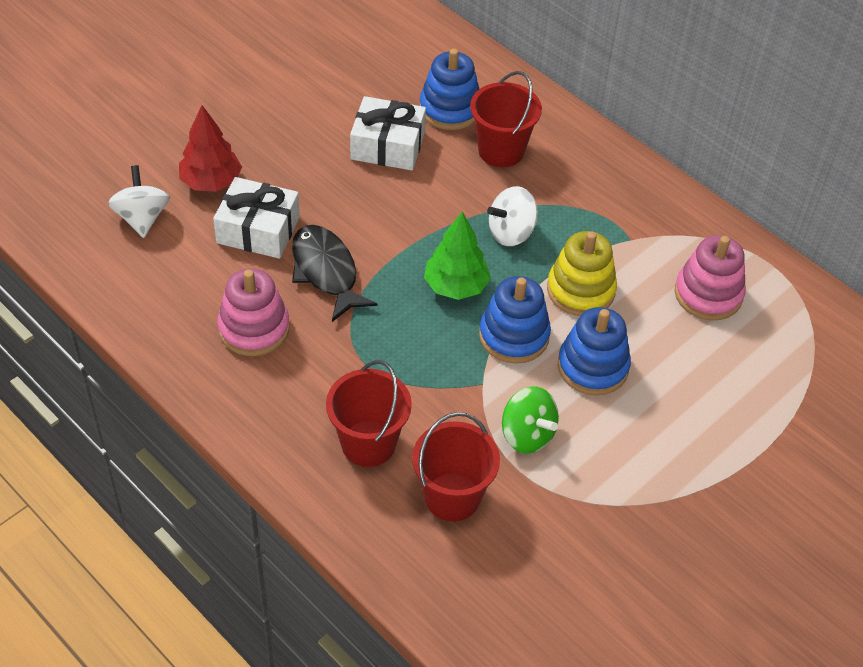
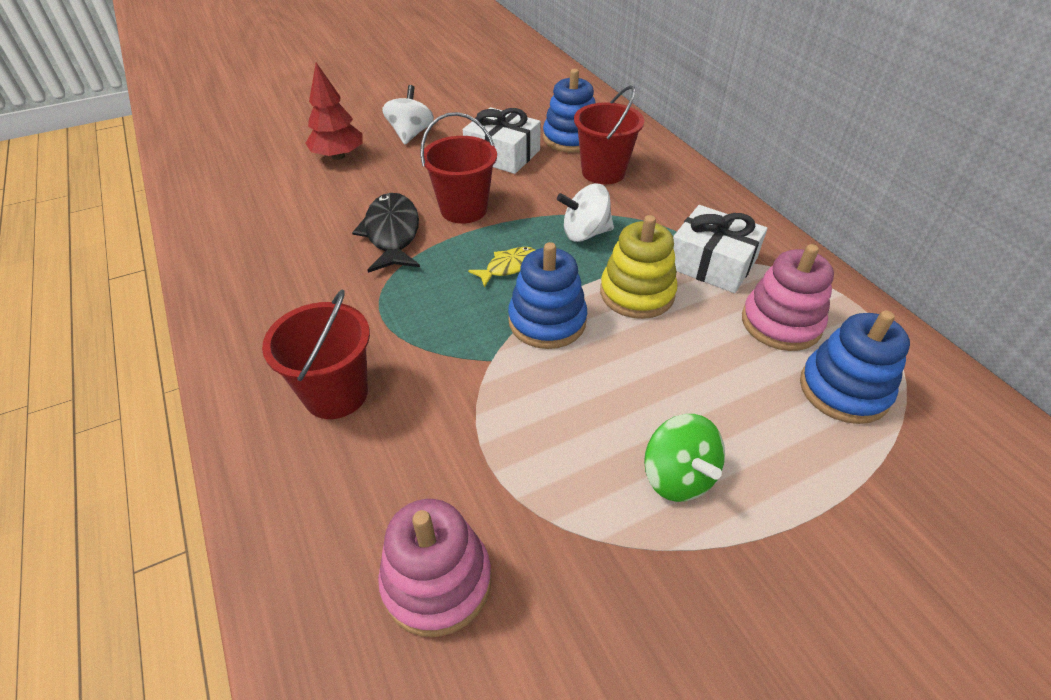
camera: 20 degrees right, 5 degrees down
(142, 218) = (264, 171): white spinning top -> white spinning top (410, 134)
(254, 328) = (296, 266): pink stacking toy -> pink stacking toy (437, 581)
(258, 230) = (353, 193): white gift -> white gift (712, 263)
(452, 497) = (394, 475): red bucket -> red bucket (463, 209)
(456, 286) = (508, 267): green tree -> yellow fish
(527, 435) = (516, 425): green spinning top -> green spinning top (677, 476)
(592, 367) = (622, 369): blue stacking toy -> blue stacking toy (843, 390)

